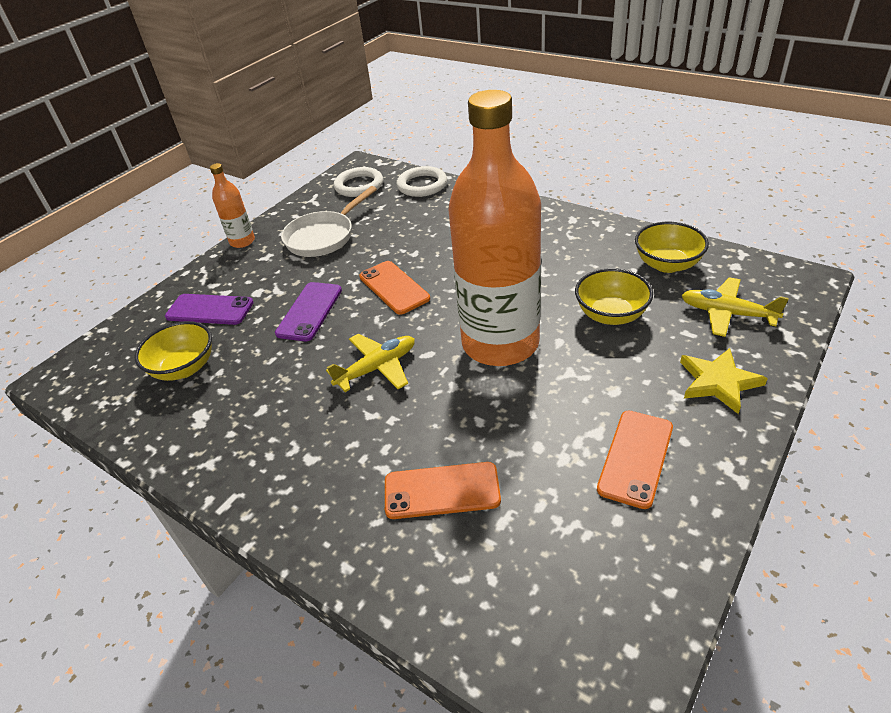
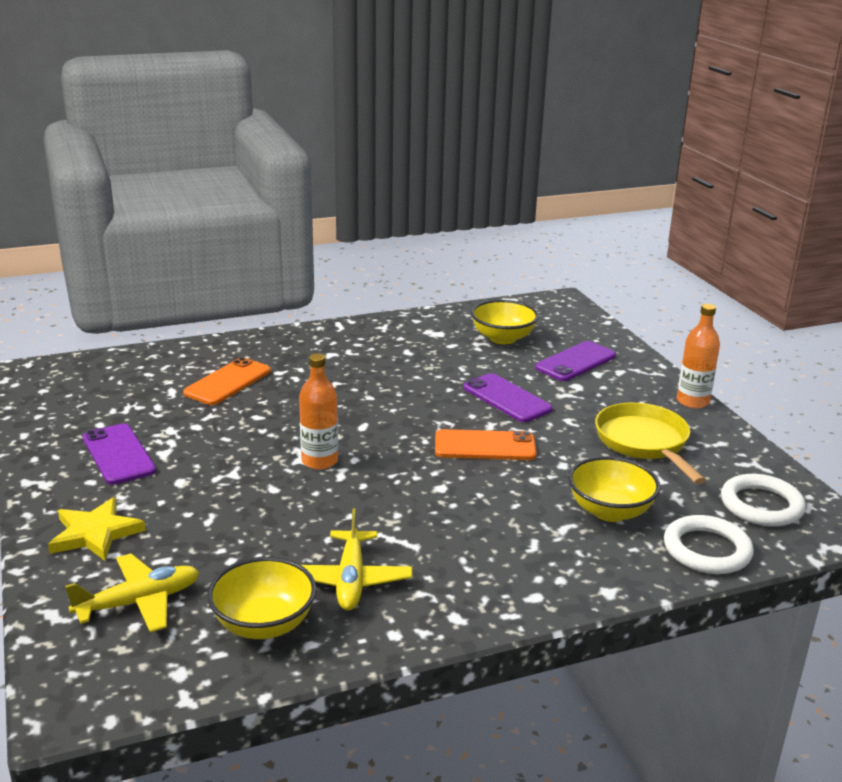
camera: 120 degrees right, 15 degrees down
(323, 237) = (644, 443): white pan -> yellow pan
(377, 368) = (381, 401): yellow plane -> yellow plane (351, 580)
(500, 343) = (319, 461): orange bottle -> orange bottle, size x0.42
(611, 315) = (257, 534): yellow bowl -> yellow bowl (610, 511)
(635, 458) = (118, 454): orange phone -> purple phone

